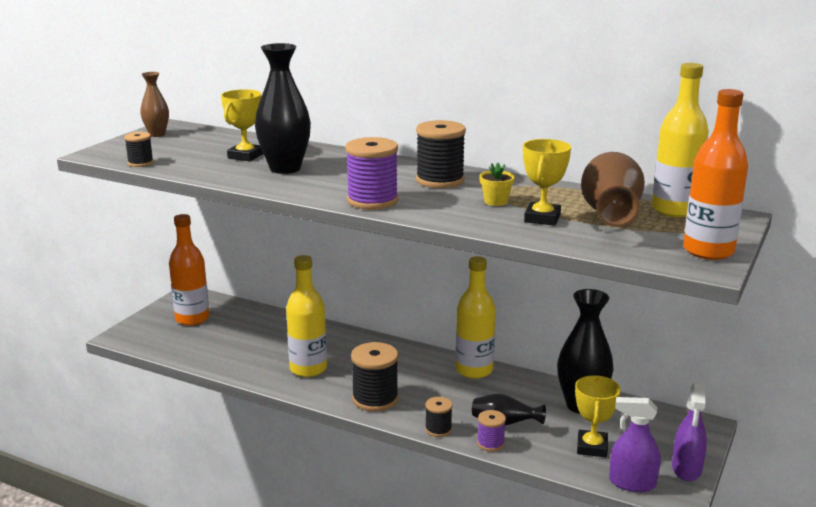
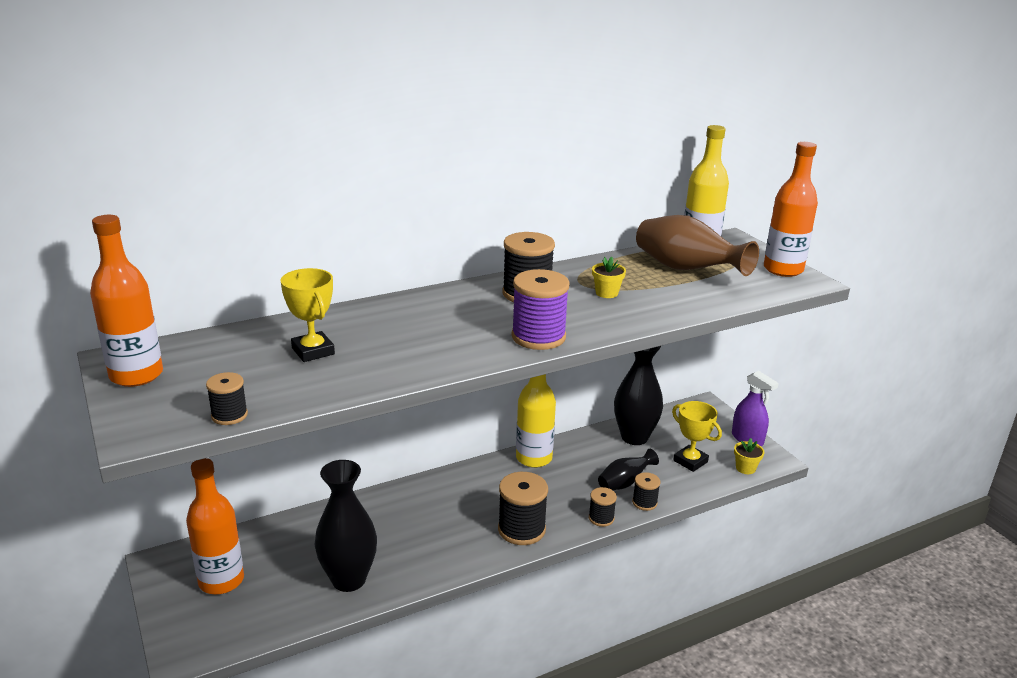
camera: 55 degrees left, 5 degrees up
(157, 134) = (136, 375): brown vase -> orange bottle
(285, 168) = (387, 344): black vase -> black vase (349, 579)
(308, 369) = (426, 545): yellow bottle -> none
(490, 443) = (644, 502): purple spool -> black spool
(542, 218) = (664, 292): yellow trophy -> none
(632, 483) = (745, 468): purple spray bottle -> yellow flower pot

